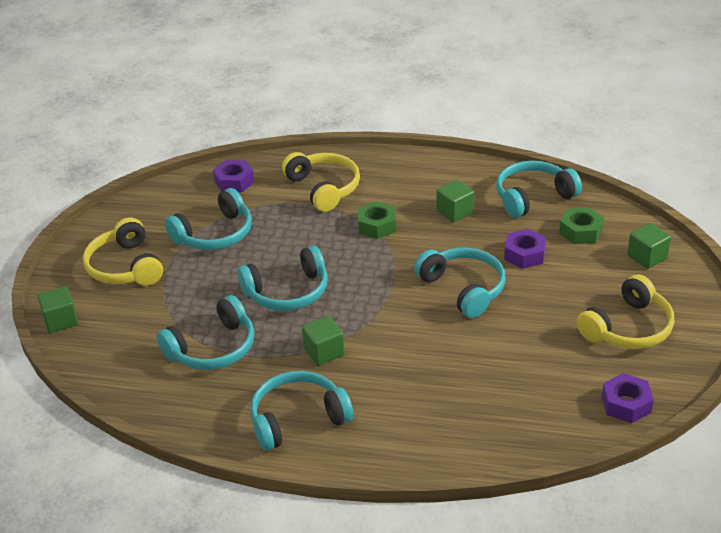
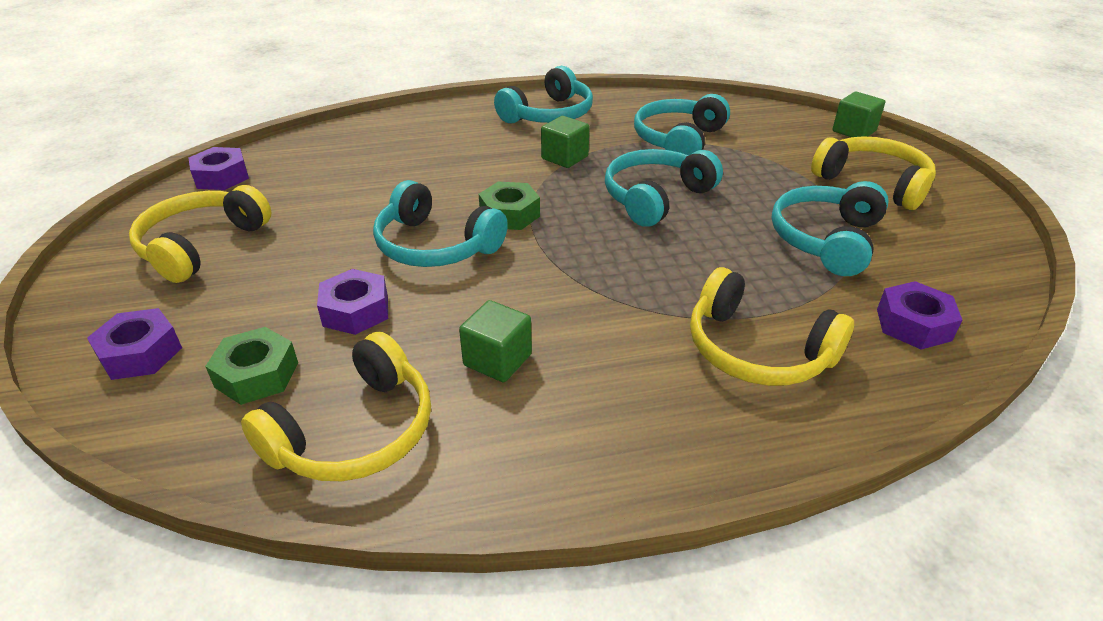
camera: 155 degrees right, 0 degrees up
(377, 226) = (612, 304): green nut -> green nut (509, 214)
(533, 197) = (355, 432): turquoise headphones -> yellow headphones
(647, 257) = (140, 353): green cube -> purple nut

